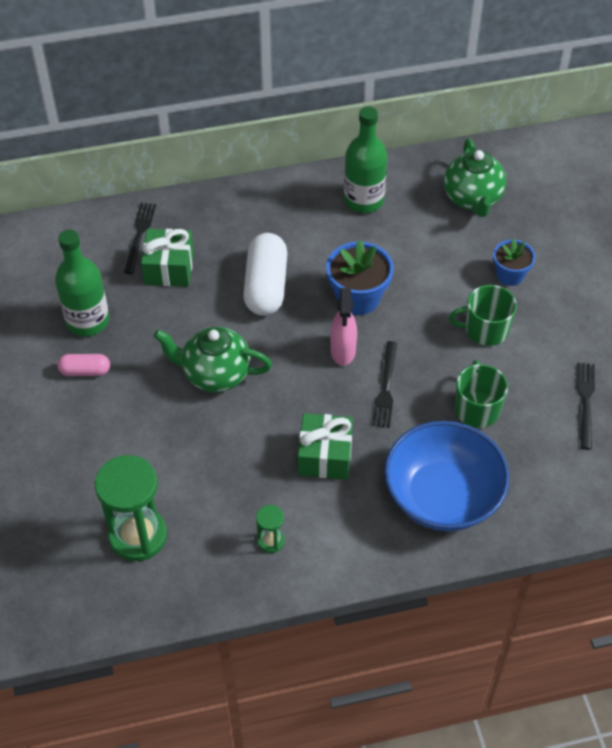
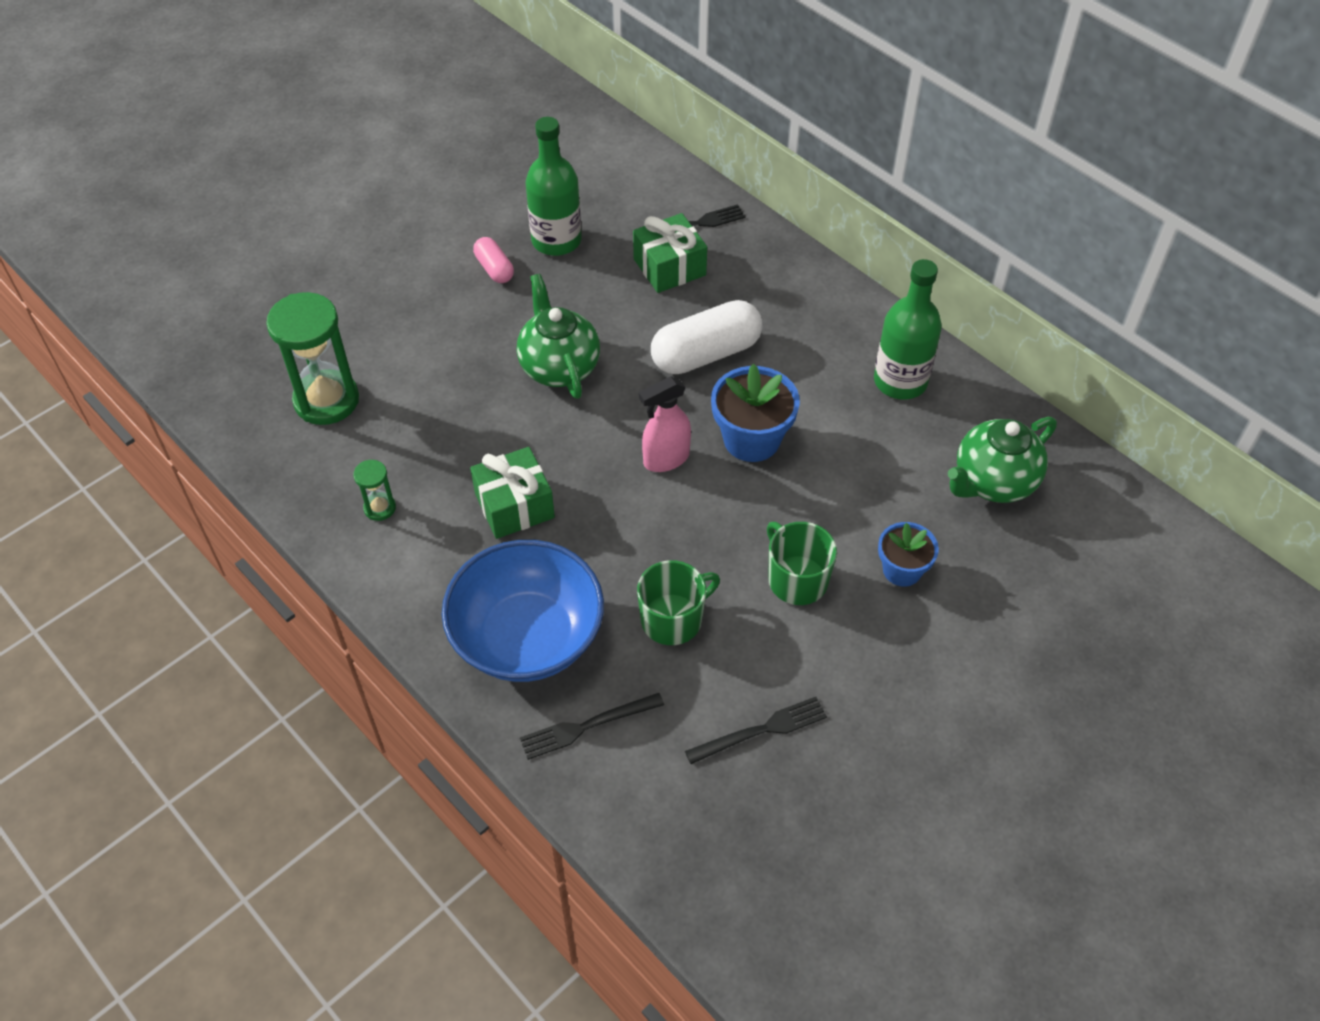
camera: 60 degrees right, 0 degrees up
(385, 387) = (643, 519): black fork -> black fork (587, 726)

